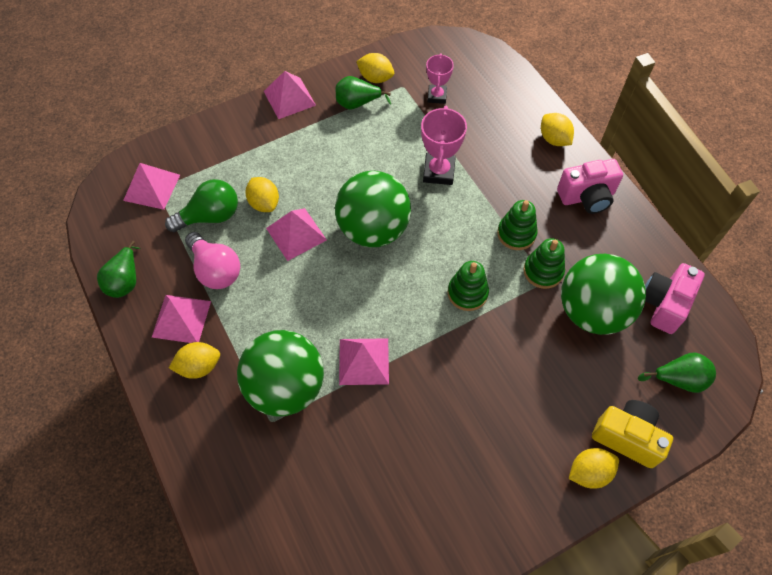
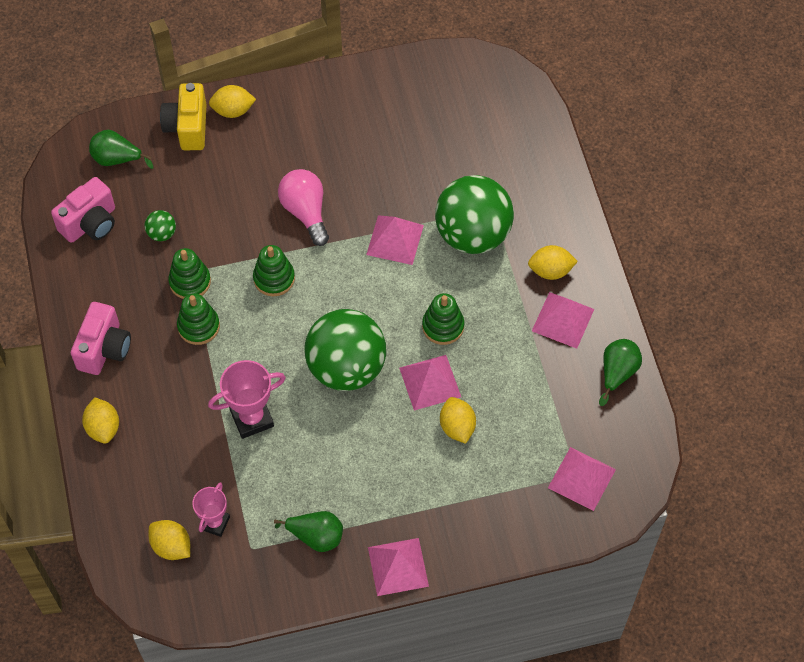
camera: 165 degrees left, 0 degrees up
(210, 216) = (519, 425): green light bulb -> none
(215, 270) = (522, 362): pink light bulb -> pink light bulb (305, 212)
(295, 285) = (443, 326): none -> green stacking toy
(375, 78) = (281, 570): yellow lemon -> yellow lemon (171, 546)
(438, 172) = (252, 418): pink trophy -> pink trophy turned 45 degrees clockwise
(587, 197) = (104, 349): pink camera -> pink camera turned 105 degrees clockwise
(592, 311) = (162, 233): green ball -> green ball, size x0.40
(627, 437) = (188, 127): yellow camera -> yellow camera turned 45 degrees clockwise

